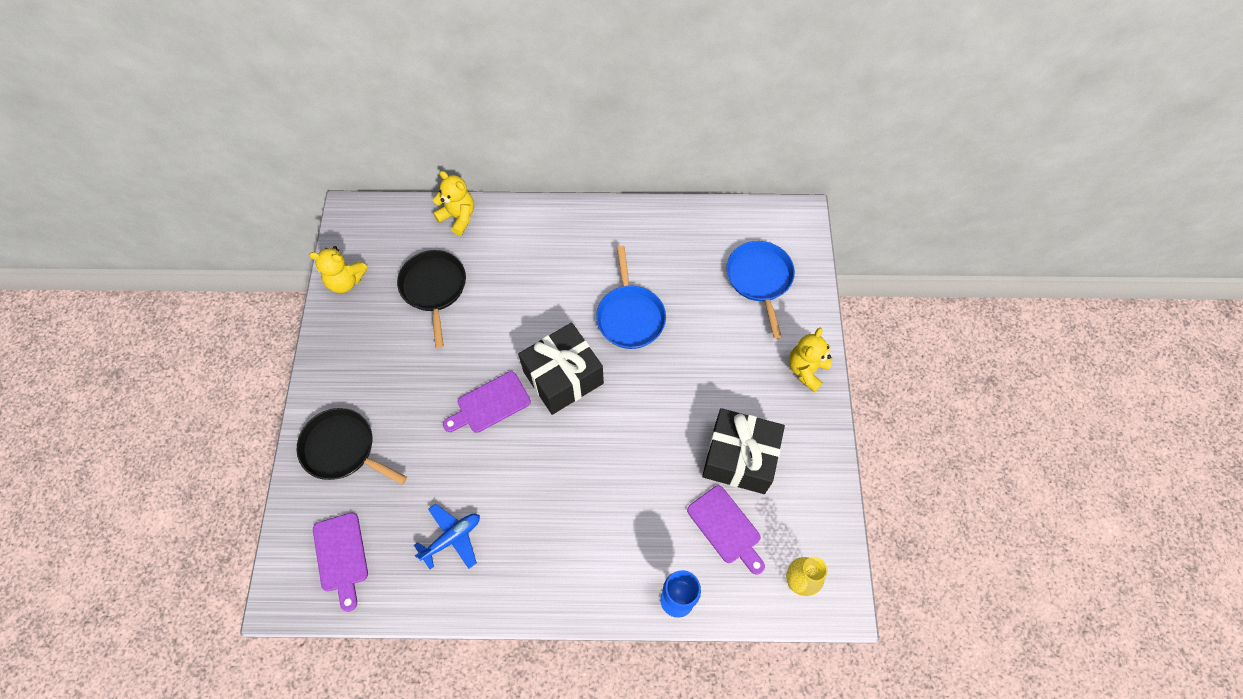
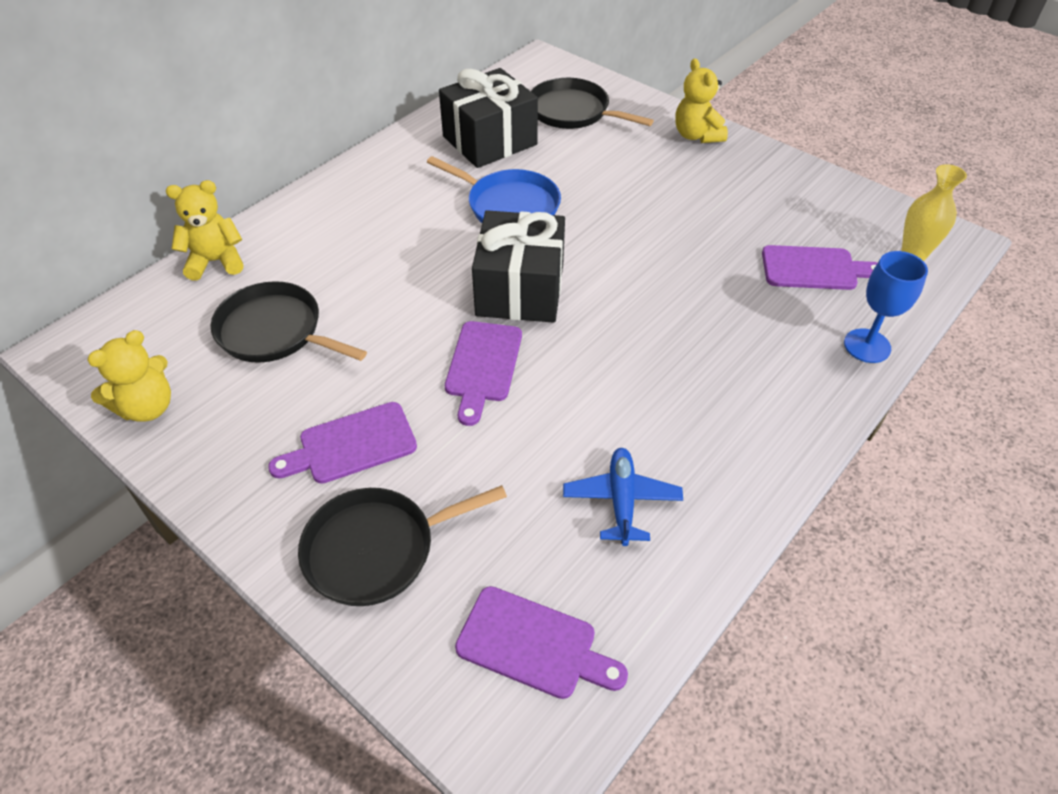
camera: 50 degrees left, 15 degrees down
(392, 387) = (351, 445): none -> purple cutting board
(739, 458) = (746, 221): black gift -> black gift (489, 140)
(759, 279) = (572, 112): blue pan -> black pan

